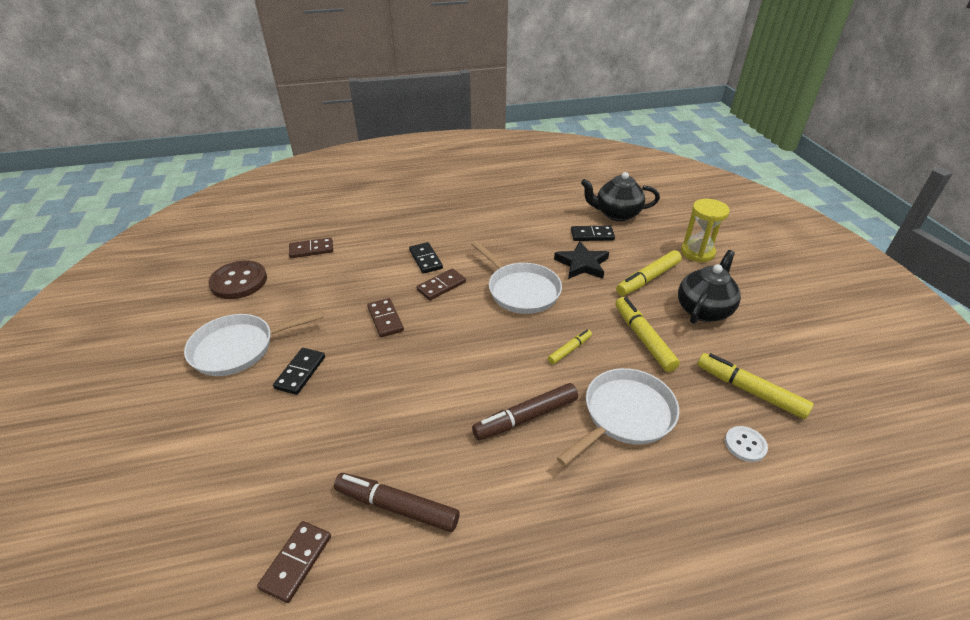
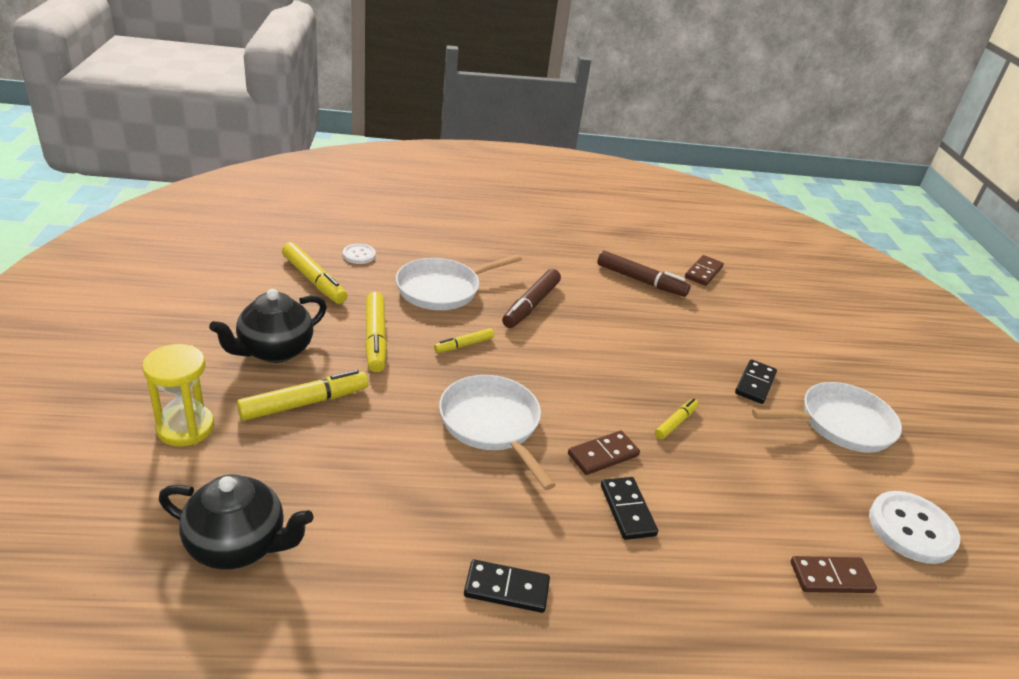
camera: 175 degrees left, 5 degrees down
(239, 281) = (911, 529): brown button -> white button
(385, 319) = (675, 423): brown domino -> yellow marker
(526, 417) = (531, 305): brown marker -> brown marker turned 135 degrees clockwise
(582, 264) = (382, 447): black star -> none
(592, 235) = (326, 501): black domino -> black domino (506, 589)

